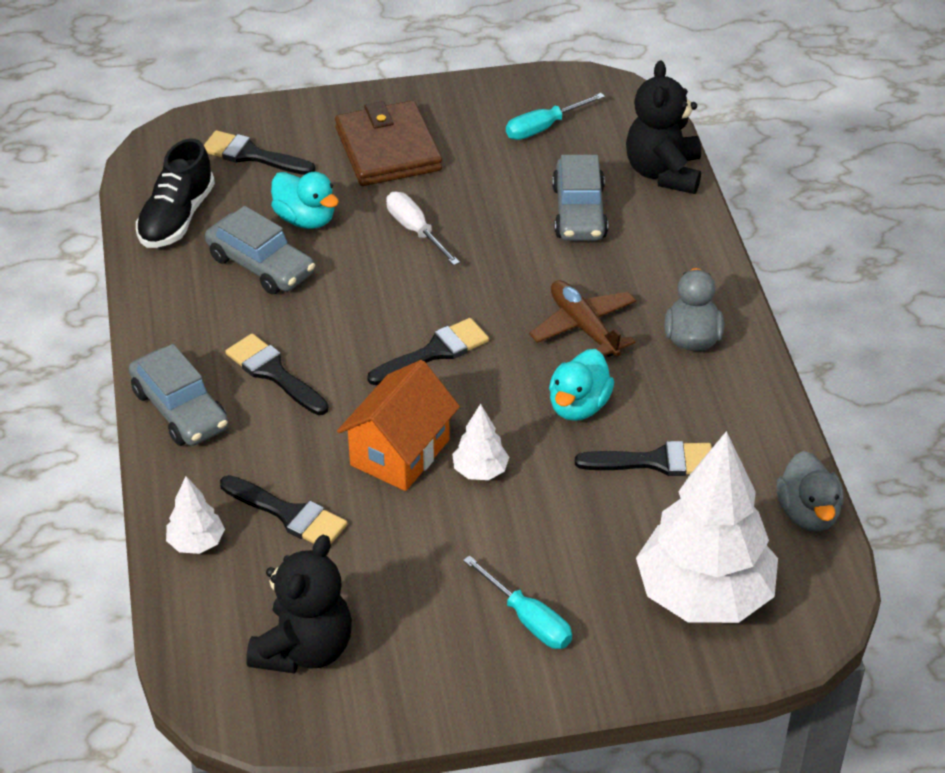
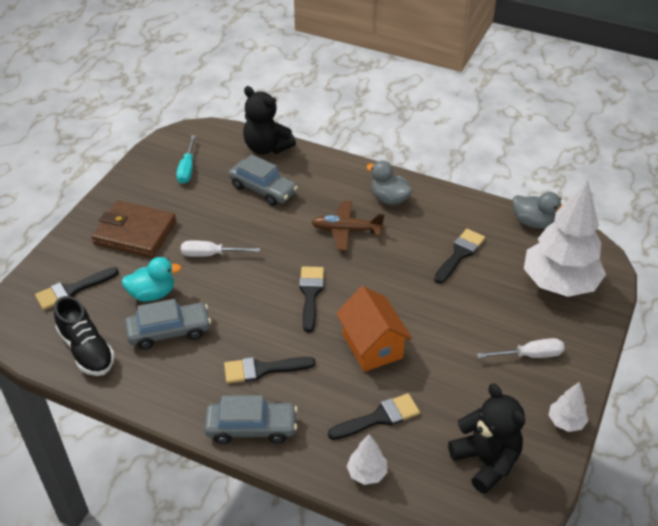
camera: 55 degrees left, 0 degrees up
(480, 471) = (413, 321): white tree -> white tree (565, 422)
(528, 619) = (529, 355): turquoise screwdriver -> white screwdriver
(578, 406) = (399, 261): turquoise duck -> none

